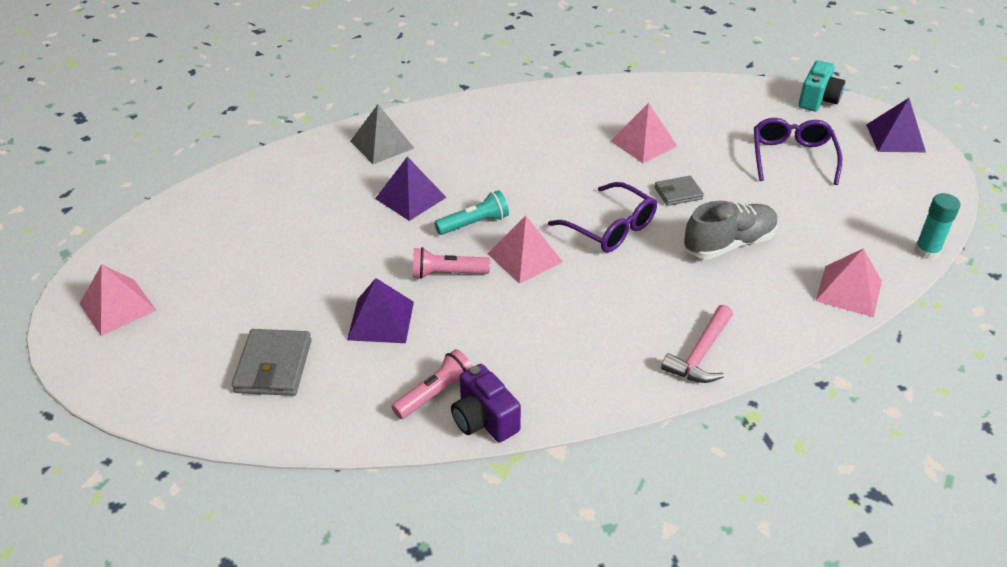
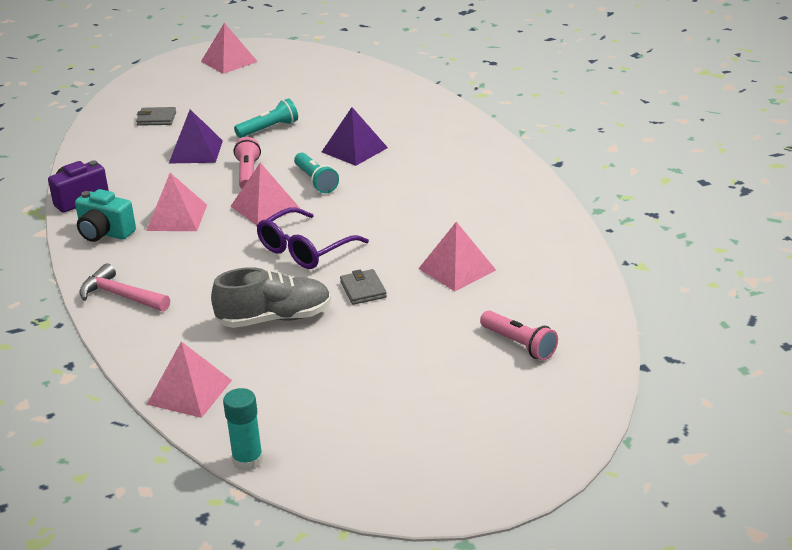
camera: 90 degrees right, 10 degrees down
(273, 366) = (156, 119): grey wallet -> grey wallet, size x0.63
(340, 261) = (269, 129): none -> turquoise flashlight
(382, 144) = (438, 129): grey pyramid -> none
(435, 394) = (111, 179): pink flashlight -> pink flashlight (519, 344)
(539, 324) = (177, 217): none -> pink pyramid
(729, 244) = (274, 318): grey shoe -> grey shoe turned 75 degrees counterclockwise
(792, 157) = (439, 374): purple glasses -> none
(818, 100) = (582, 408): turquoise camera -> turquoise camera (105, 233)
(895, 138) = (495, 470): purple pyramid -> none

